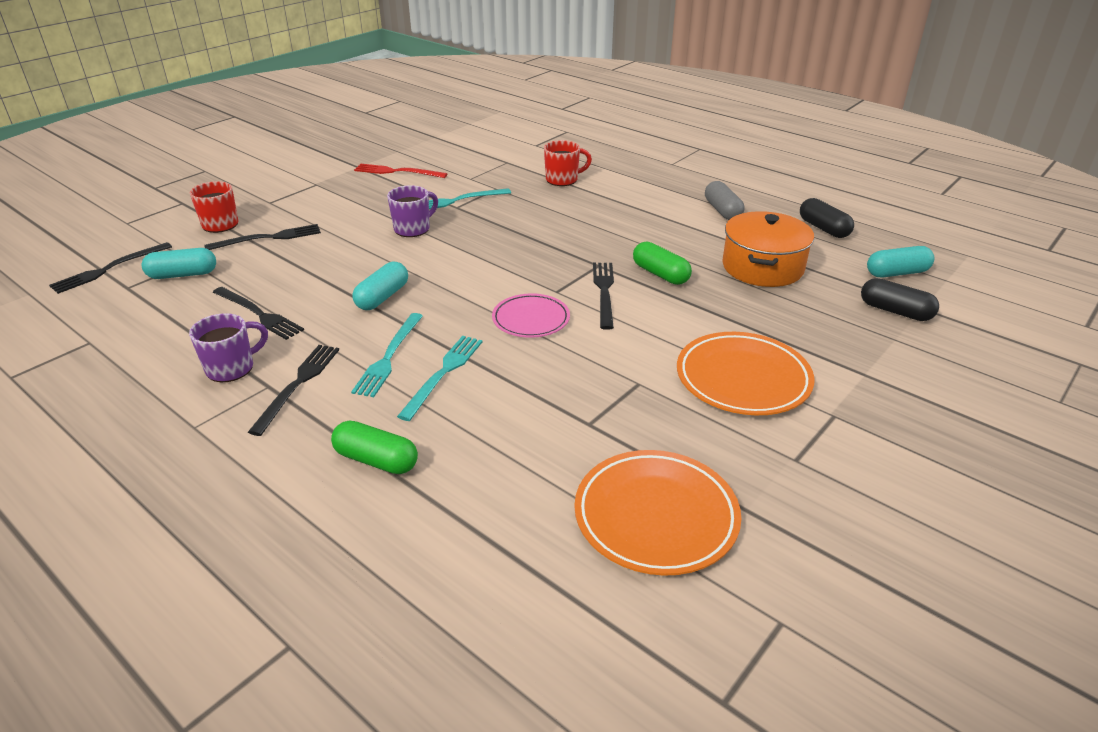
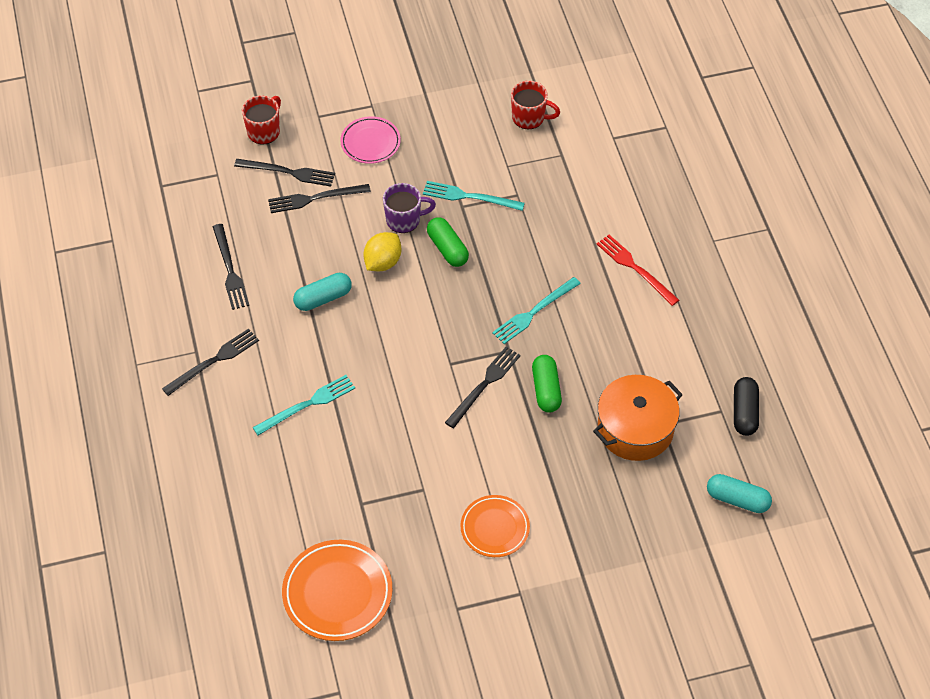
camera: 35 degrees right, 20 degrees up
(109, 269) = (159, 154): black fork -> black fork (315, 198)
(183, 275) = (204, 190): turquoise capsule -> none
(232, 368) = (184, 320): purple mug -> none
(376, 460) = (219, 455): green capsule -> green capsule (447, 248)
(389, 357) = (285, 367): turquoise fork -> turquoise fork (534, 312)
(397, 172) = (452, 120): red fork -> red fork (635, 268)
(419, 257) = (383, 262): none -> yellow lemon
(531, 319) = (406, 384): pink plate -> pink plate (370, 142)
(563, 180) = (587, 212): red mug -> red mug (529, 118)
(722, 211) = (682, 338): grey capsule -> none
(743, 379) = (495, 528): orange plate -> orange plate, size x0.64
(895, 311) = (681, 536): black capsule -> none

